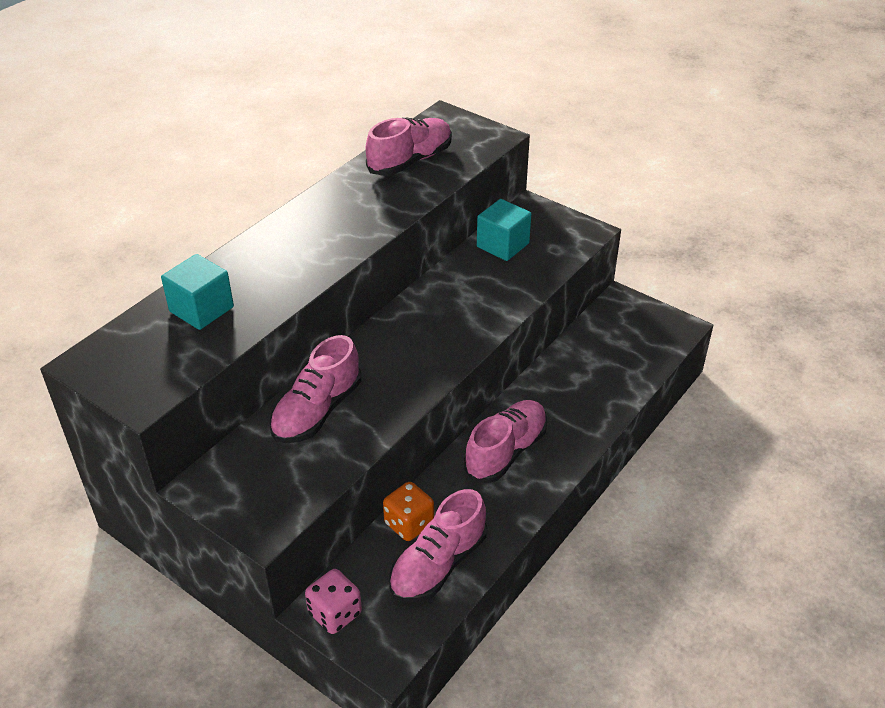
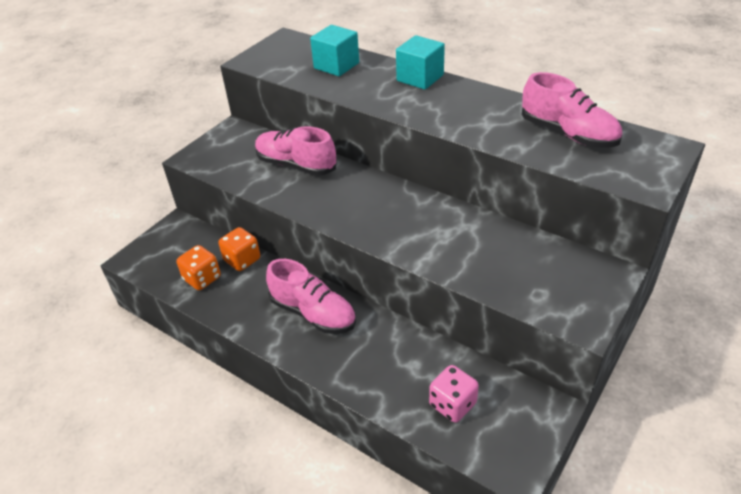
camera: 90 degrees right, 0 degrees up
(335, 613) = (173, 232): pink dice -> pink dice (452, 404)
(438, 564) = (202, 278): pink shoe -> orange dice
(502, 245) = (532, 253): turquoise cube -> turquoise cube (420, 78)

